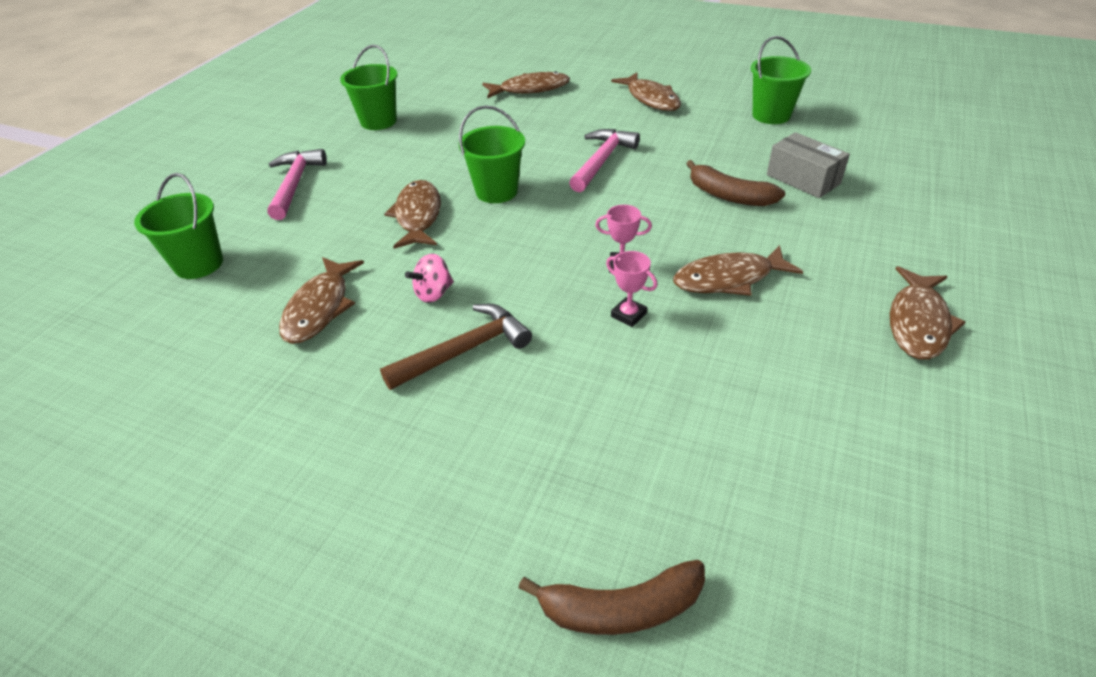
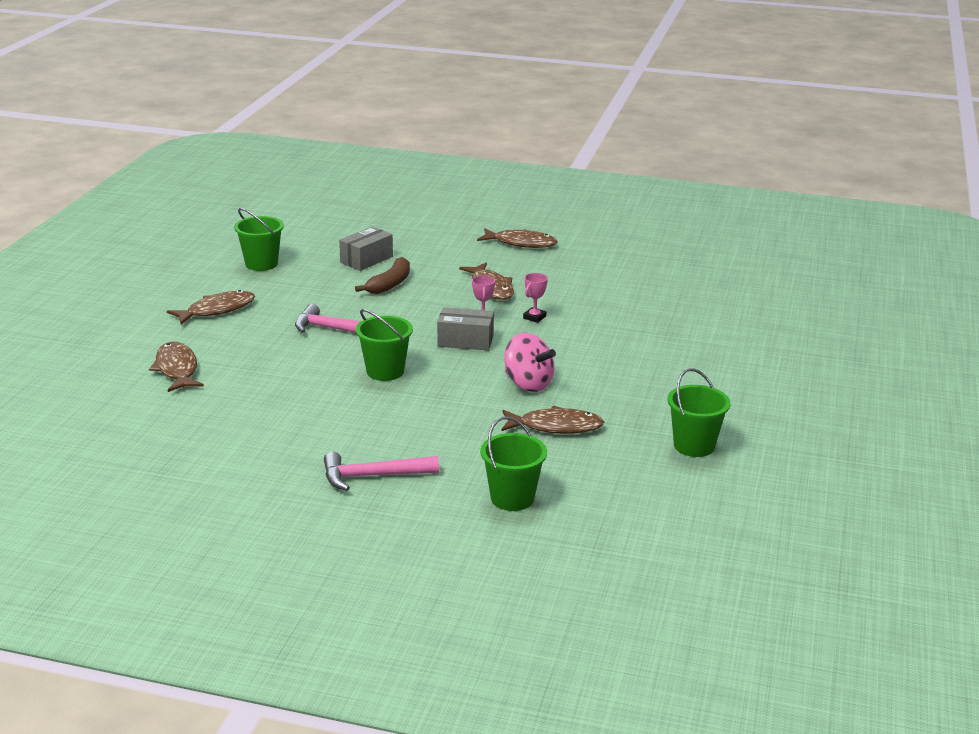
camera: 100 degrees left, 15 degrees down
(378, 121) = (237, 450): green bucket -> green bucket (694, 446)
(418, 216) = (426, 403): brown fish -> none
(433, 293) = (528, 384): pink spinning top -> pink spinning top, size x1.65
(464, 350) = (583, 367): brown hammer -> none
(561, 249) = (465, 341): none -> grey box
(621, 608) = (732, 317): brown banana -> none

